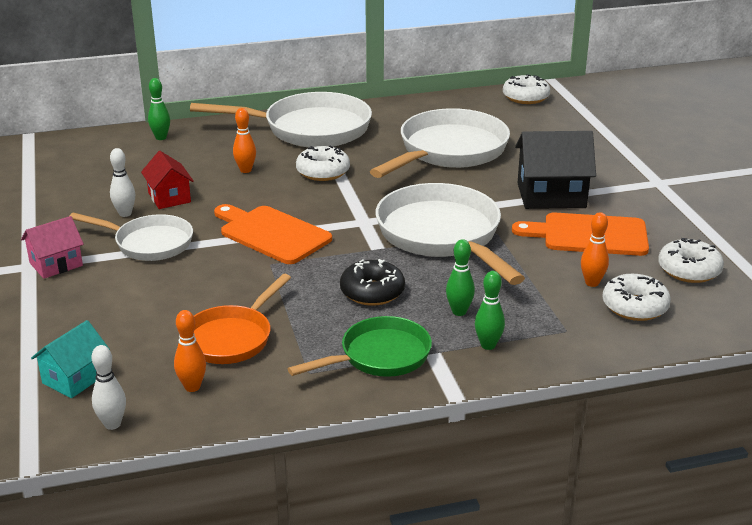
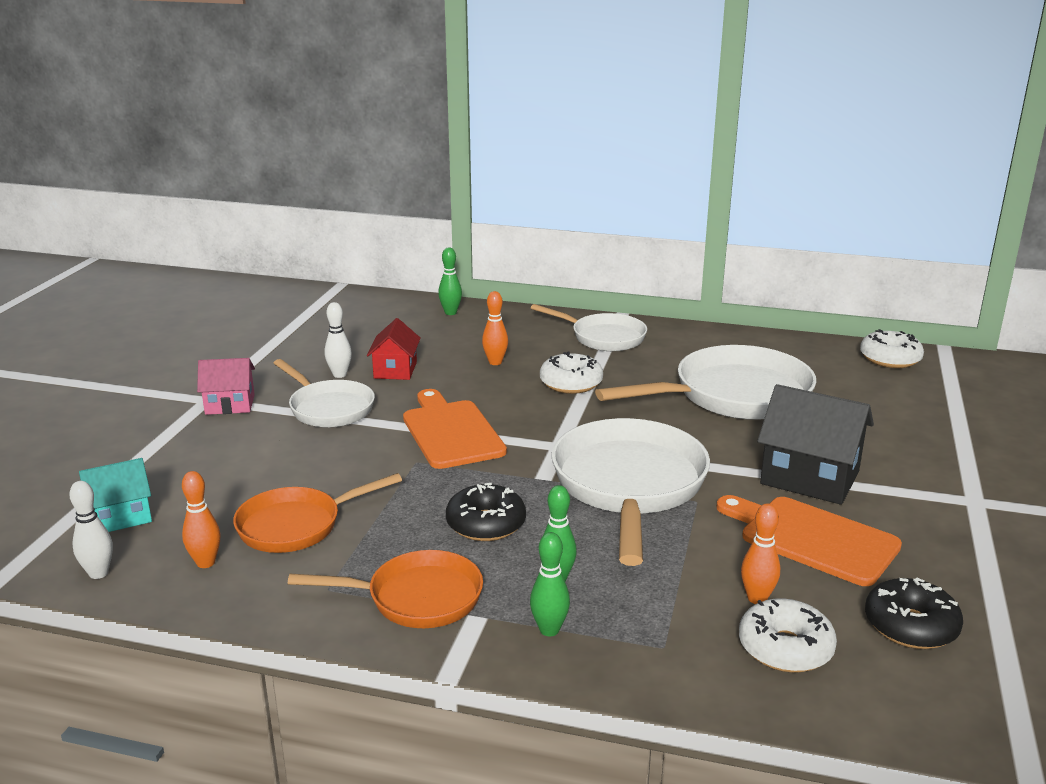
camera: 30 degrees right, 5 degrees down
(309, 129) = (603, 337): white pan -> white pan, size x0.60
(379, 356) = (417, 598): green pan -> orange pan
(689, 270) = (910, 626): white donut -> black donut

